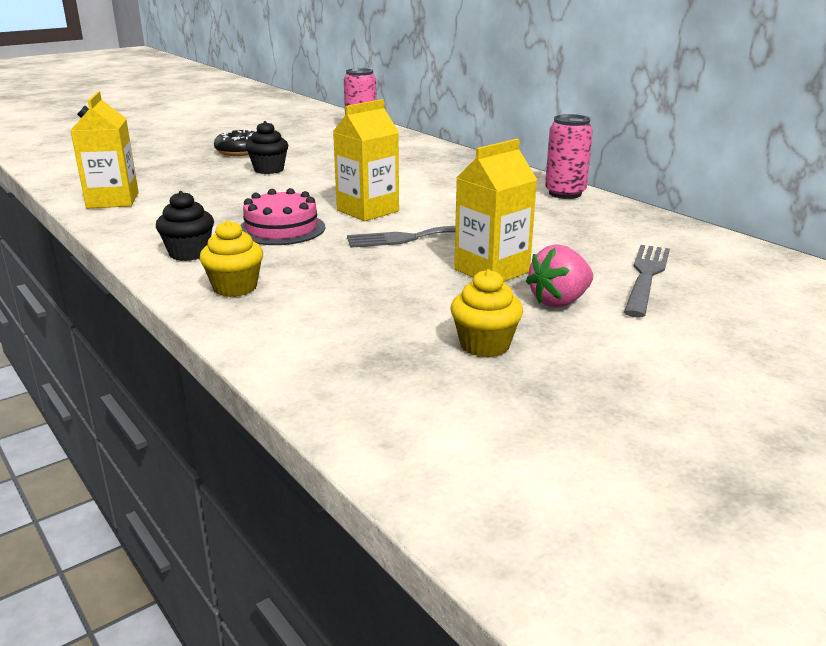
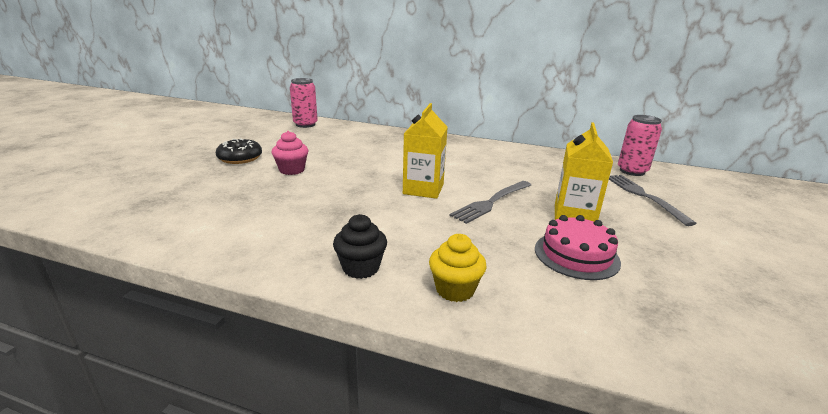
camera: 35 degrees left, 0 degrees up
(113, 200) = (196, 232): yellow carton -> none
(269, 170) = (292, 170): black cupcake -> pink cupcake
(281, 229) = (392, 221): pink cake -> pink cake (576, 255)
(484, 345) = (675, 276): yellow cupcake -> none
(559, 301) = (644, 227): pink strawberry -> none
(565, 193) = (508, 149): pink can -> pink can (632, 171)

